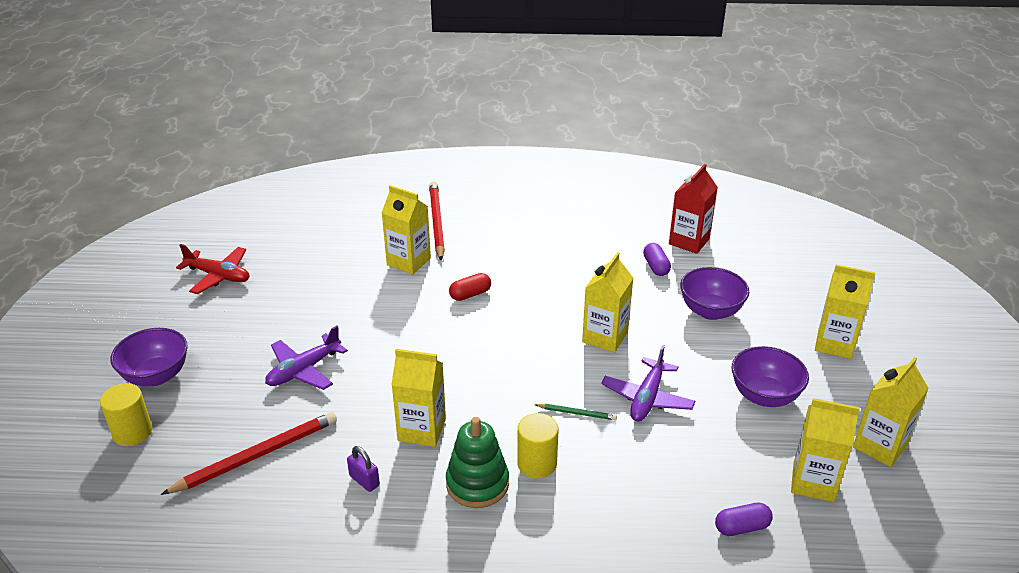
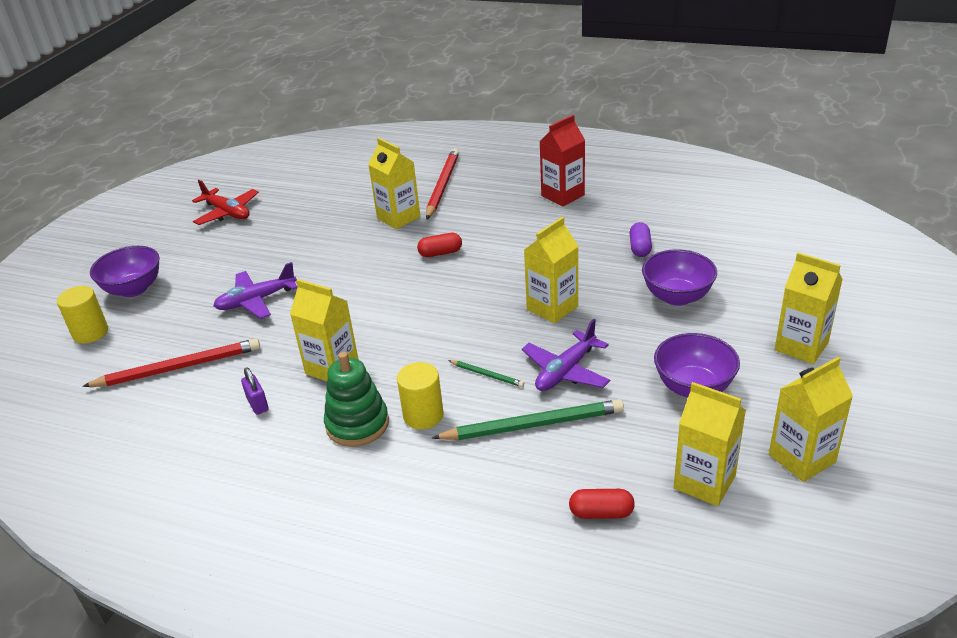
camera: 20 degrees right, 0 degrees up
(642, 455) = (533, 425): none -> green pencil
(689, 241) = (688, 227): red carton -> red carton (563, 195)
(741, 527) = (601, 513): purple capsule -> red capsule

